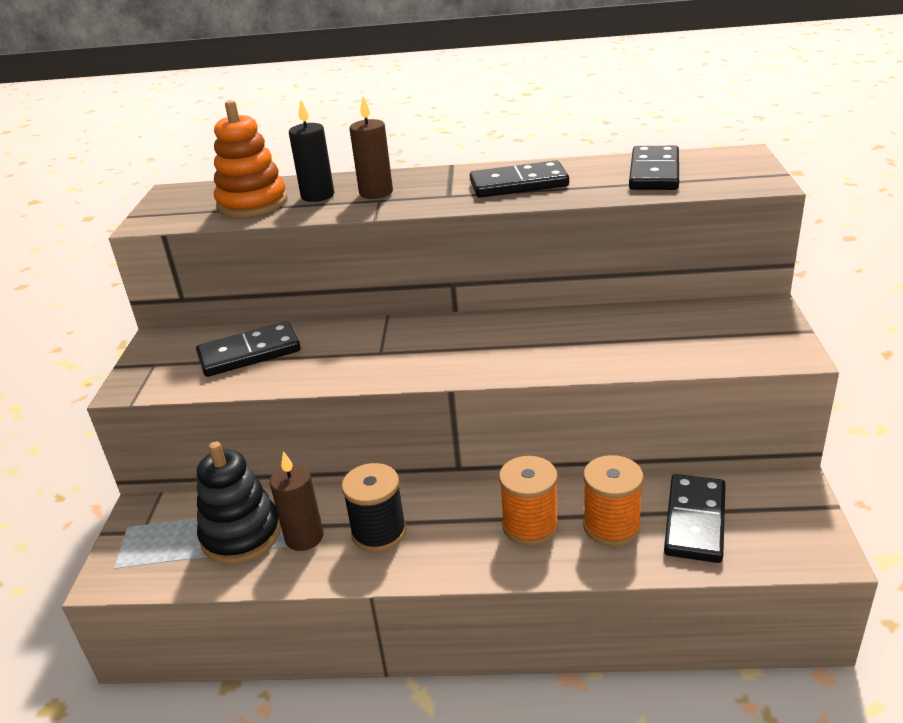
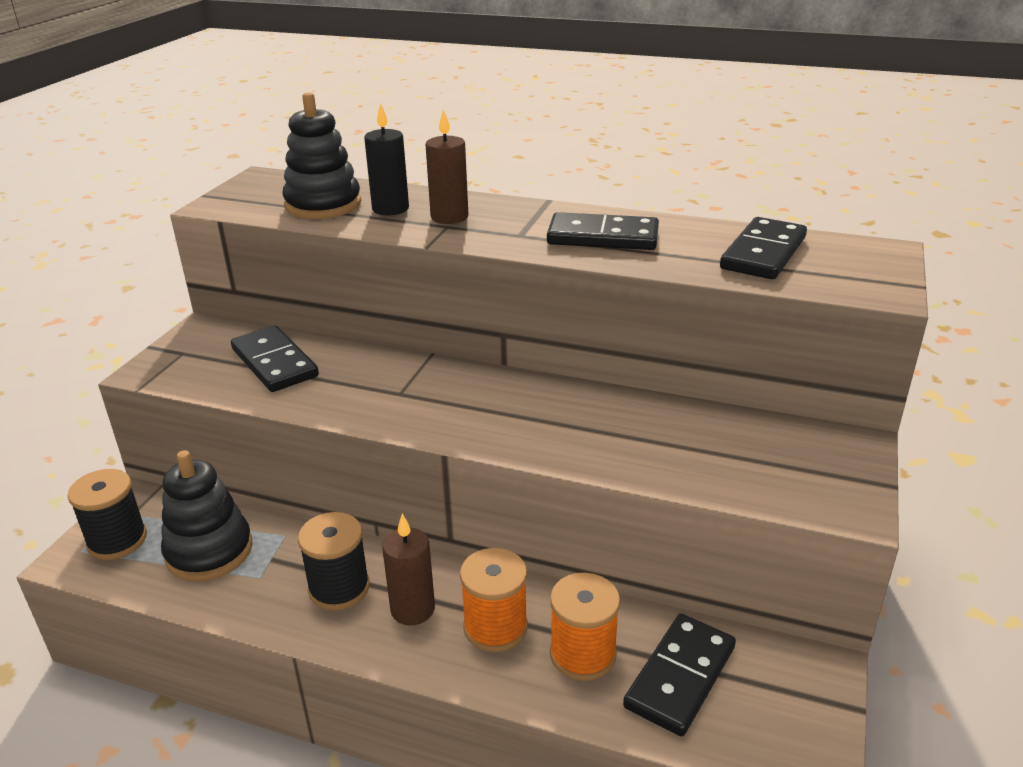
camera: 15 degrees right, 0 degrees up
(146, 549) = (117, 540): none -> black spool
(249, 353) = (275, 363): black domino -> black domino turned 60 degrees clockwise
(252, 203) = (323, 204): orange stacking toy -> black stacking toy
(304, 537) = (265, 572): brown candle -> brown candle (412, 609)

